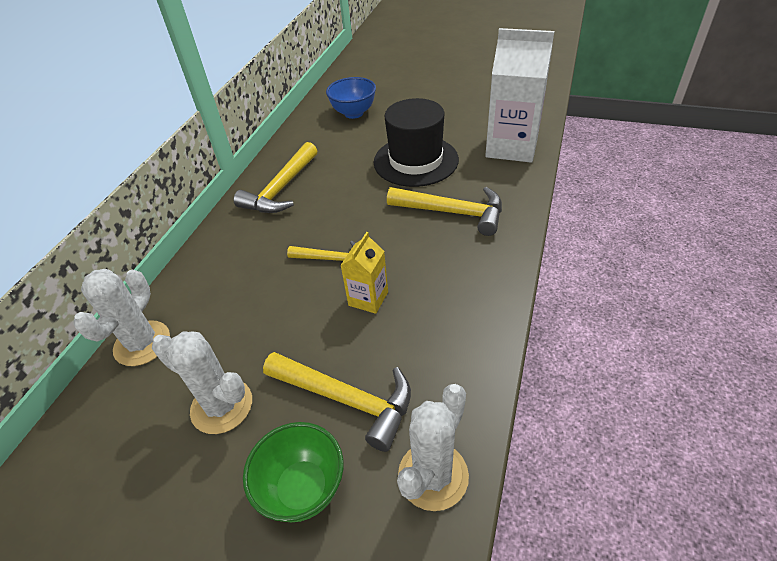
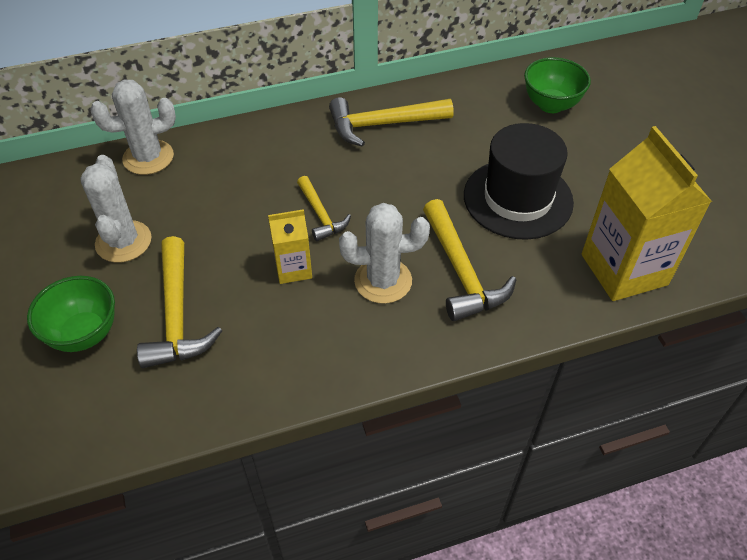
camera: 50 degrees right, 5 degrees up
(354, 113) = (551, 105): blue bowl -> green bowl
(433, 475) = (141, 412): white cactus -> white cactus (383, 281)
(511, 147) = (624, 269): white carton -> yellow carton

